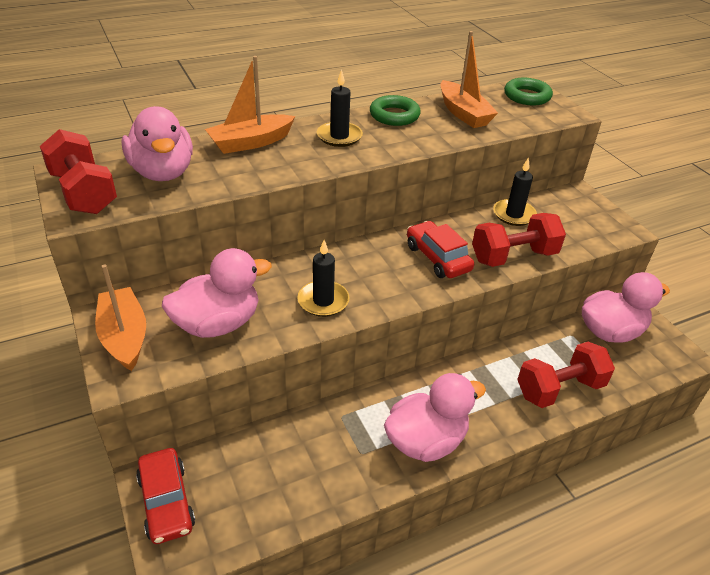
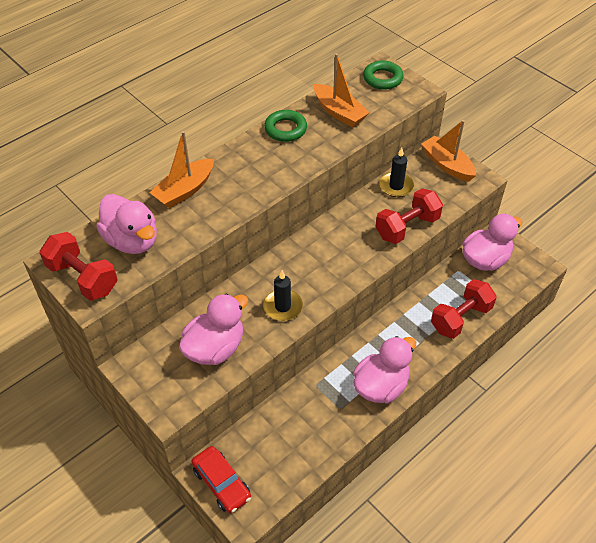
camera: 15 degrees left, 10 degrees up
(124, 336) = (152, 378): orange boat -> orange boat (447, 165)
(339, 136) = (251, 165): black candle -> none
(437, 258) = (352, 244): red car -> none

